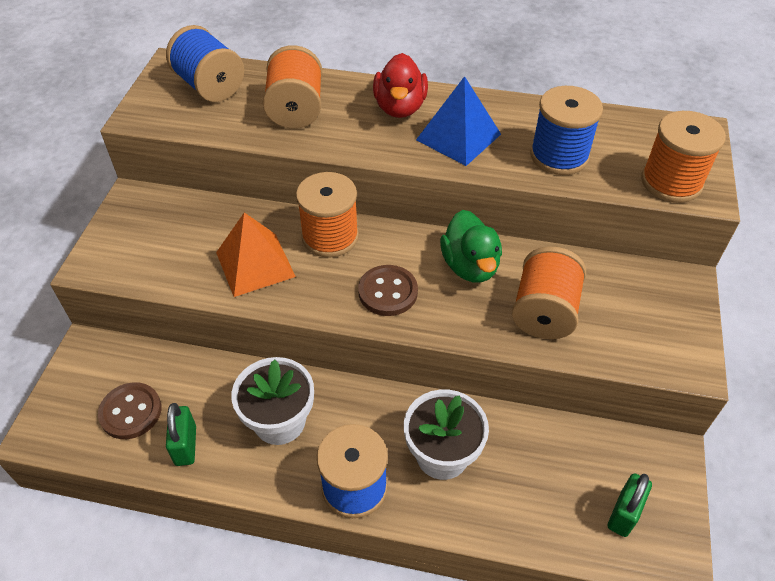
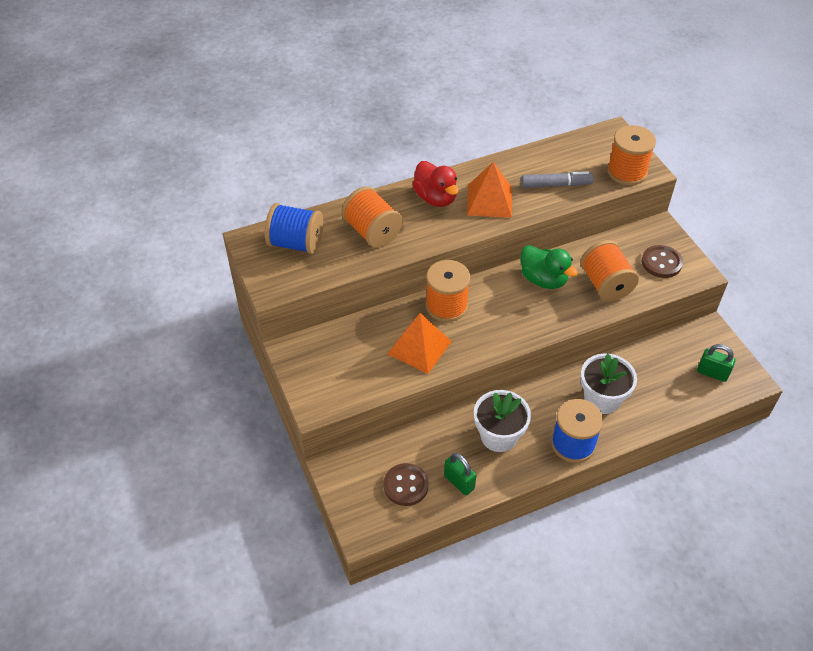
camera: 35 degrees left, 0 degrees up
(388, 292) = (513, 320): brown button -> brown button (661, 263)
(458, 137) = (489, 201): blue pyramid -> orange pyramid
(559, 156) = (556, 185): blue spool -> grey marker
(624, 514) = (712, 373): green padlock -> green padlock turned 60 degrees counterclockwise

